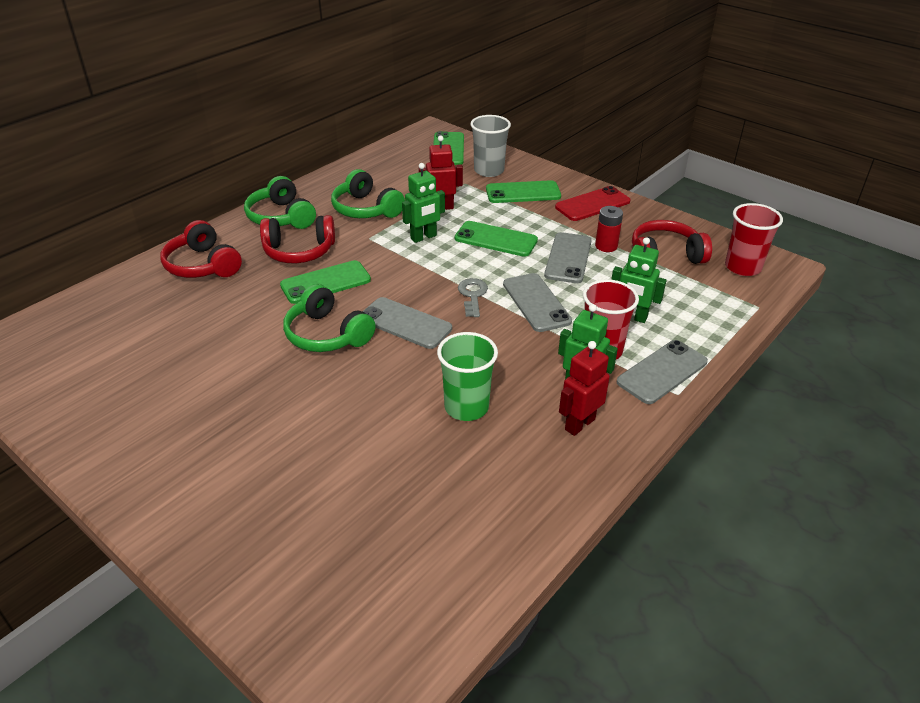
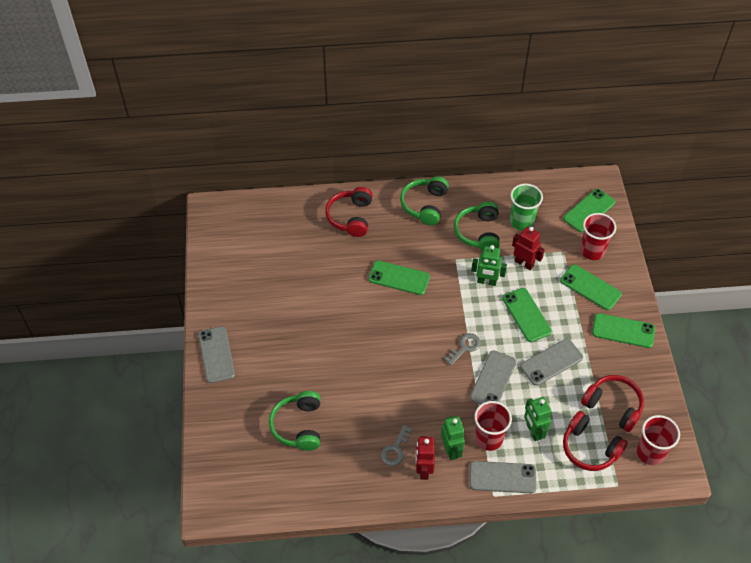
camera: 45 degrees right, 15 degrees up
(299, 251) = (408, 242): red headphones -> red headphones (589, 448)
(327, 334) = (365, 316): green headphones -> green headphones (298, 426)
(405, 323) = (410, 339): grey phone -> grey phone (216, 355)
(466, 407) = (383, 415): green cup -> green cup (521, 221)
(489, 171) = (592, 251): grey cup -> red cup
(524, 428) = (395, 449): none -> grey key
(579, 424) = (423, 469): red robot -> red robot turned 90 degrees counterclockwise
(592, 204) = (623, 331): red phone -> green phone
(606, 246) = (586, 371): red battery -> none

